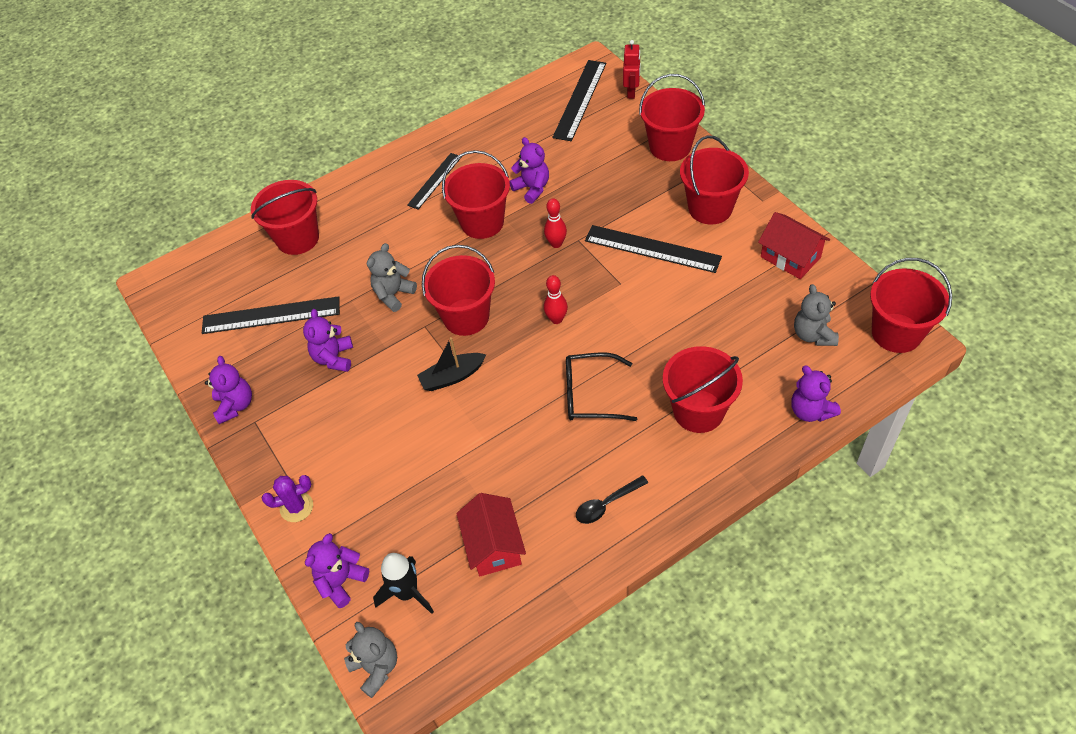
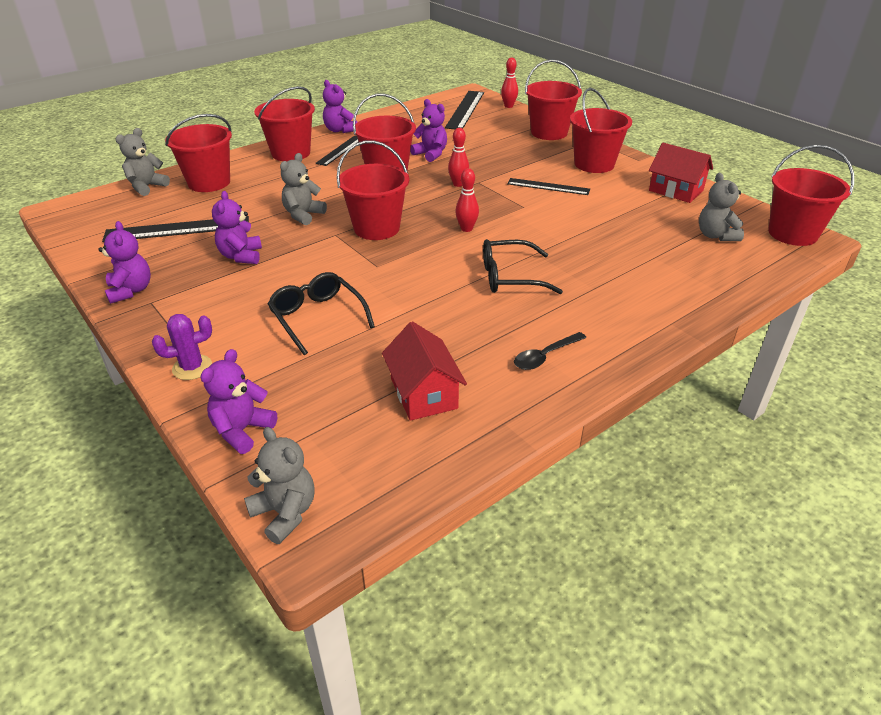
camera: 10 degrees left, 15 degrees down
(236, 245) = (147, 187): none -> grey teddy bear
(405, 447) = (317, 318): none -> black glasses
(407, 593) = (323, 438): black rocket -> none
(452, 377) = (366, 267): black boat -> none
(631, 92) = (508, 106): red robot -> red bowling pin
(652, 249) = (548, 187): black ruler -> black ruler, size x0.64
(698, 411) = (622, 286): red bucket -> red bucket (291, 153)
(810, 411) = (734, 284): purple teddy bear -> purple teddy bear (340, 130)

